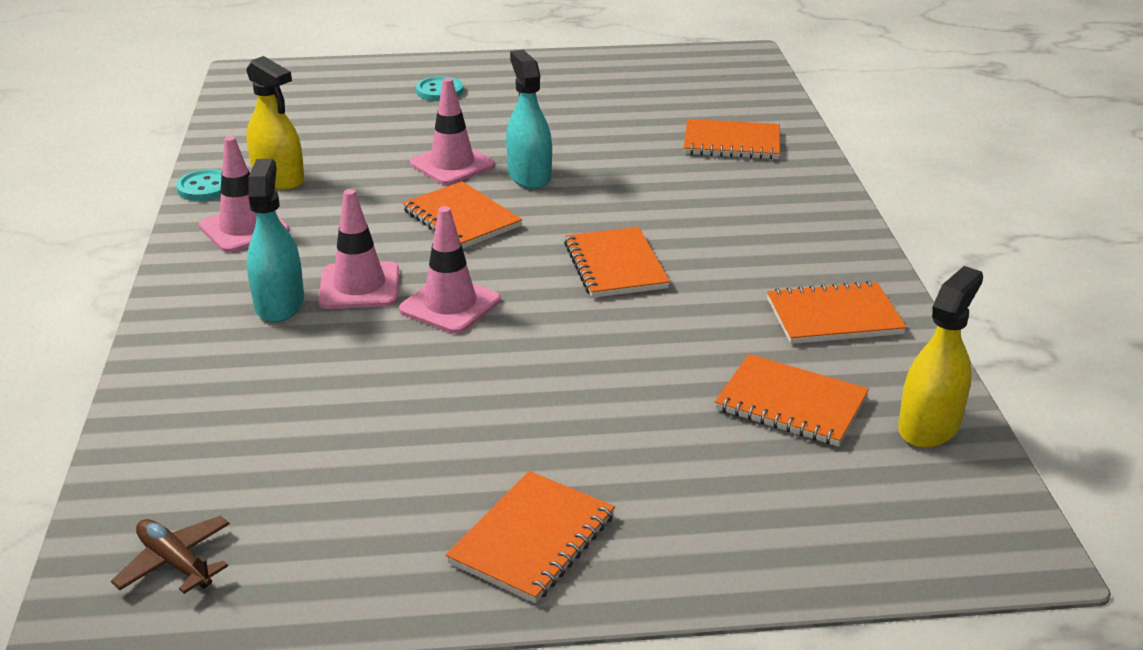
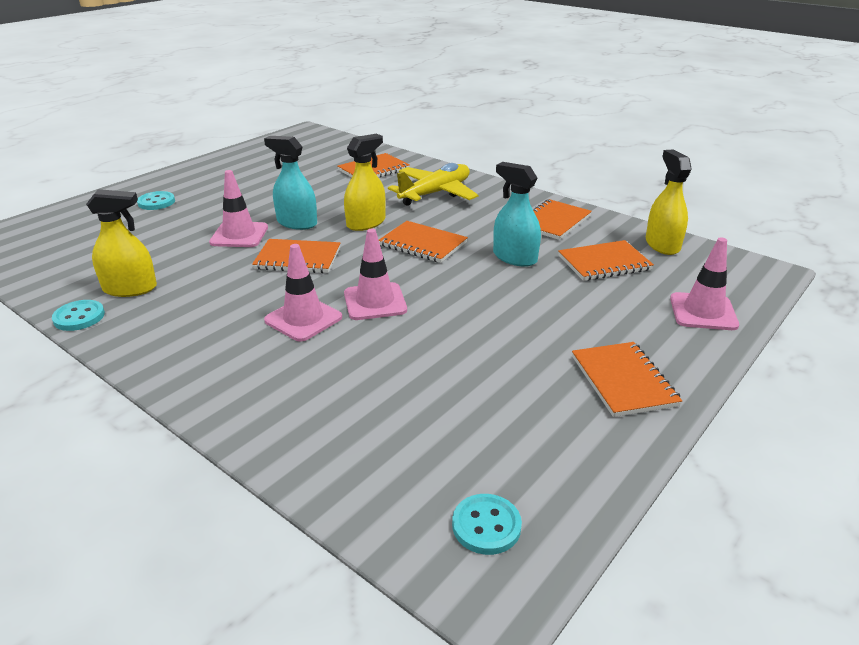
camera: 45 degrees left, 0 degrees up
(175, 563) = (486, 526): brown plane -> turquoise button
(244, 229) = (159, 326): pink traffic cone -> pink traffic cone (703, 312)
(279, 304) = (269, 353): turquoise spray bottle -> turquoise spray bottle (514, 257)
(600, 210) = (366, 223): none -> yellow spray bottle
(750, 208) = (435, 193): none -> yellow plane

